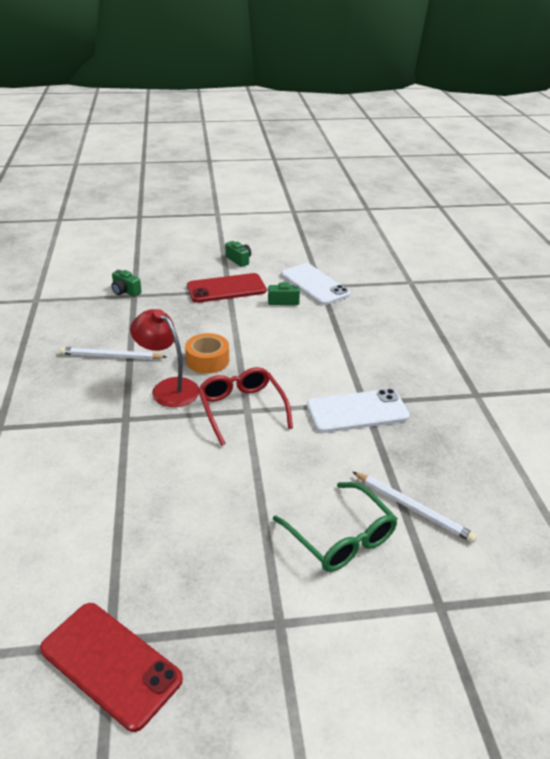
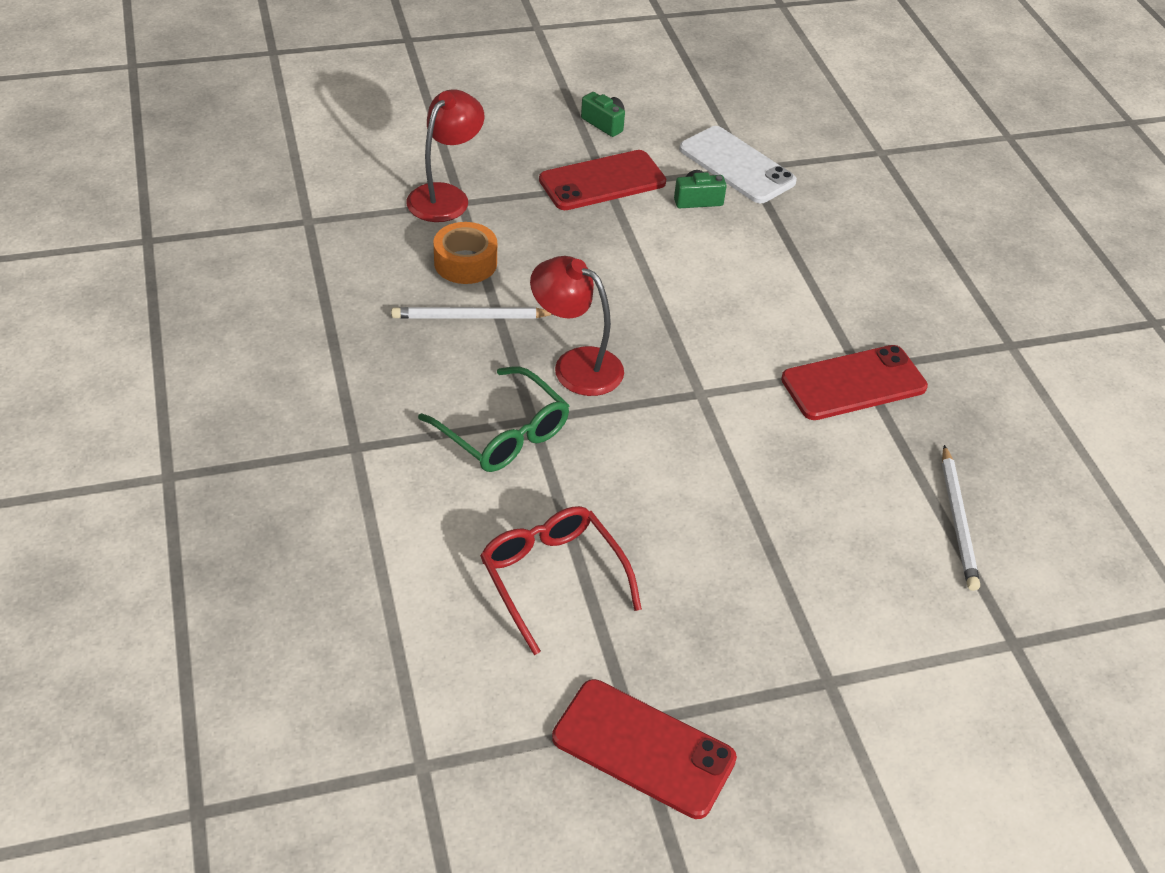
camera: 10 degrees left, 10 degrees up
(125, 291) = (445, 196): green camera -> red lamp
(207, 360) = (617, 314): orange tape -> orange tape (465, 263)
(242, 409) = (692, 392): red glasses -> red glasses (553, 579)
(340, 537) = (875, 567): green glasses -> green glasses (502, 433)
(357, 411) = (853, 383): white phone -> red phone
(413, 508) = (958, 520): white pencil -> white pencil turned 60 degrees clockwise

